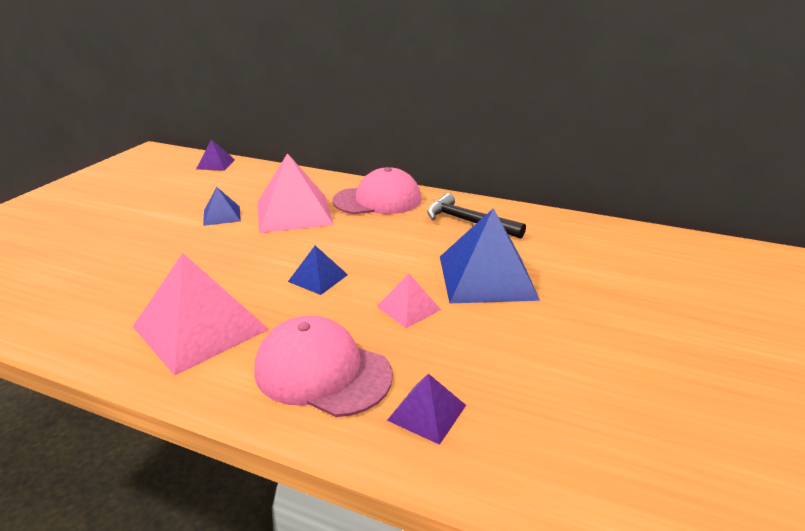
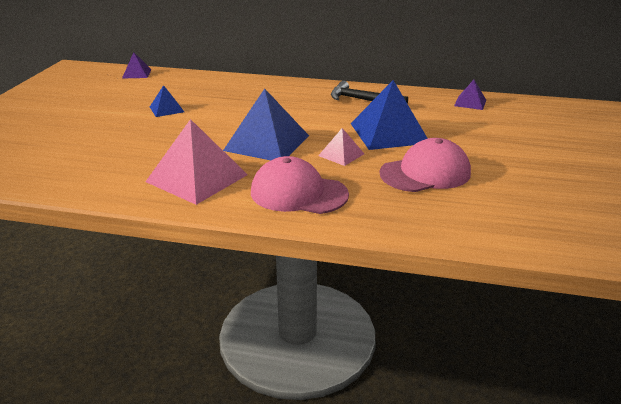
camera: 10 degrees left, 0 degrees up
(294, 213) = (224, 103): pink pyramid -> none
(318, 278) = (267, 143): blue pyramid -> blue pyramid, size x2.01
(378, 200) = (287, 90): pink cap -> pink cap (425, 173)
(427, 412) = (377, 206): purple pyramid -> purple pyramid (470, 103)

